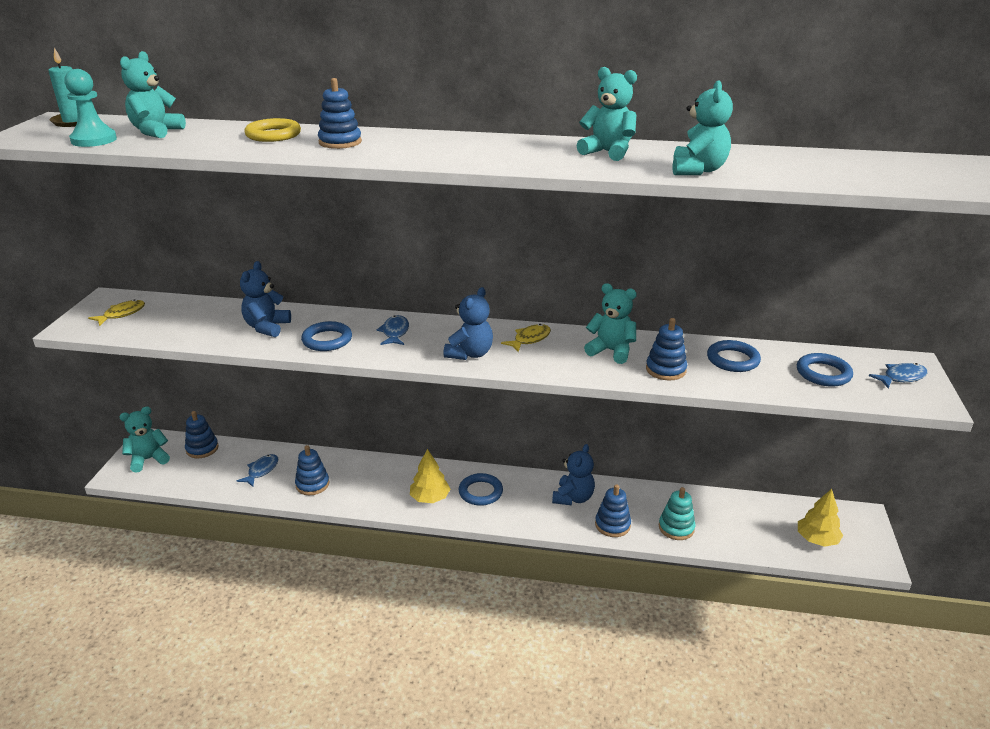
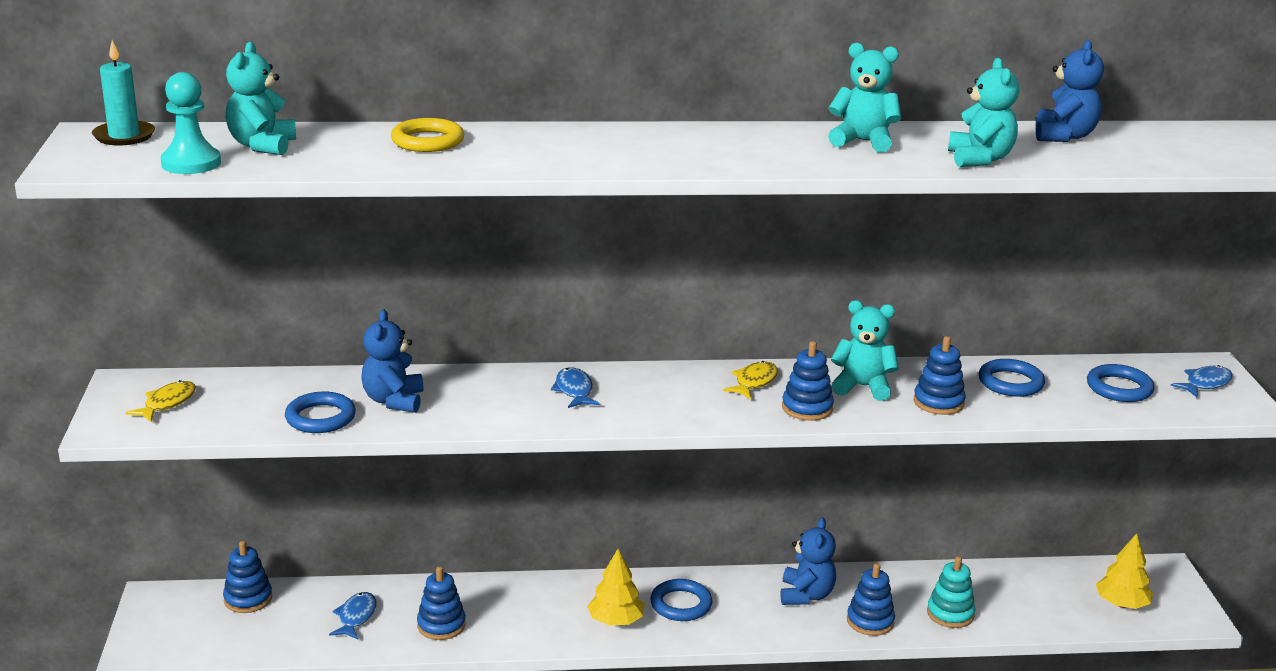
camera: 15 degrees left, 5 degrees down
(148, 459) = (173, 624): turquoise teddy bear -> none
(327, 340) = (489, 409): blue ring -> blue ring (320, 418)
(340, 142) = (526, 147): blue stacking toy -> blue stacking toy (807, 408)
(470, 354) = (689, 408): blue teddy bear -> blue teddy bear (1064, 136)

